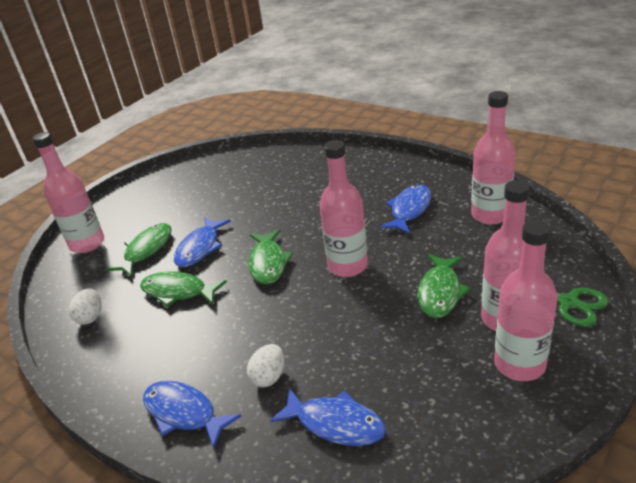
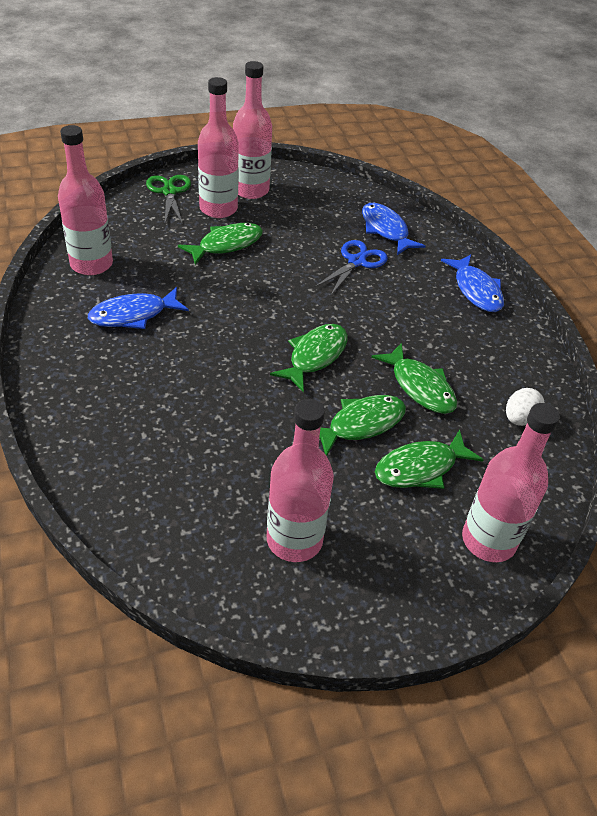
camera: 150 degrees left, 10 degrees up
(200, 248) = (361, 424): blue fish -> green fish
(269, 377) = (401, 274): white egg -> none
(321, 359) = (357, 262): none -> blue scissors
(347, 266) = (256, 306): pink bottle -> pink bottle (294, 540)

